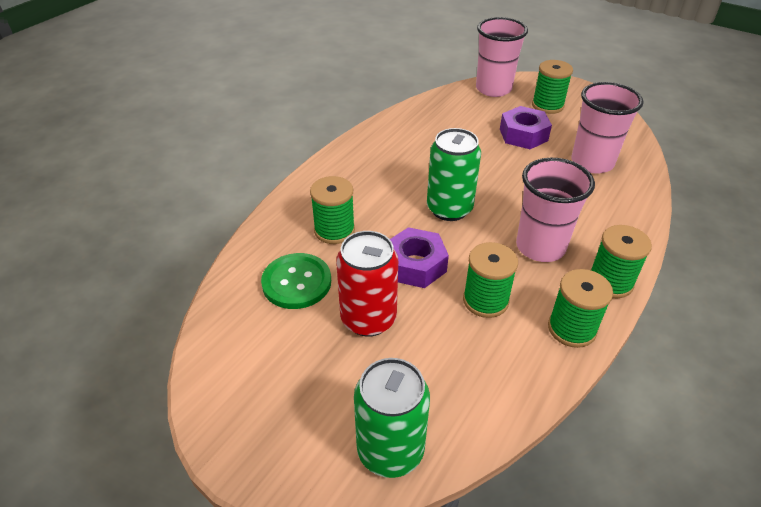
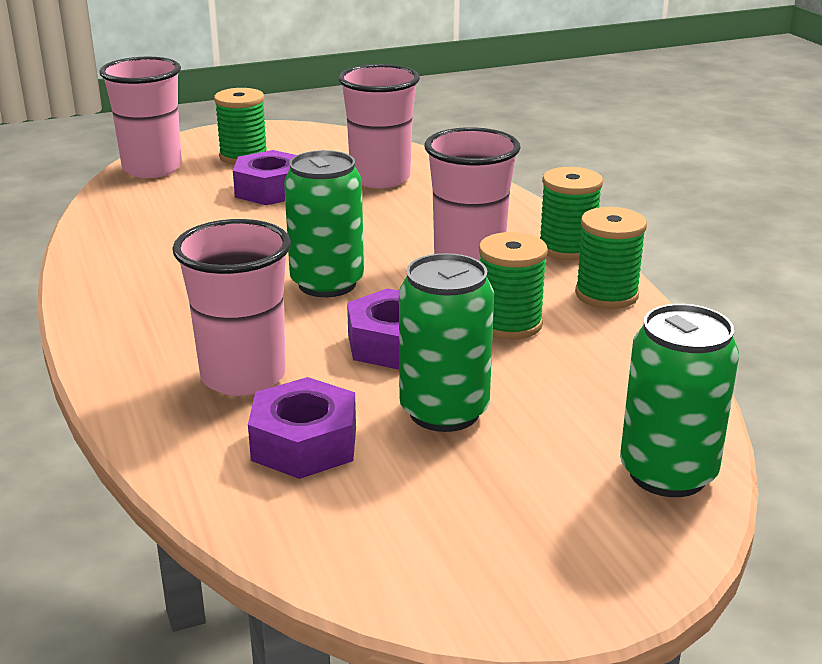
camera: 55 degrees left, 15 degrees down
(296, 282) = (304, 443): green button -> purple nut
(334, 230) = (243, 376): green spool -> pink cup
(368, 319) = (444, 411): red can -> green can

